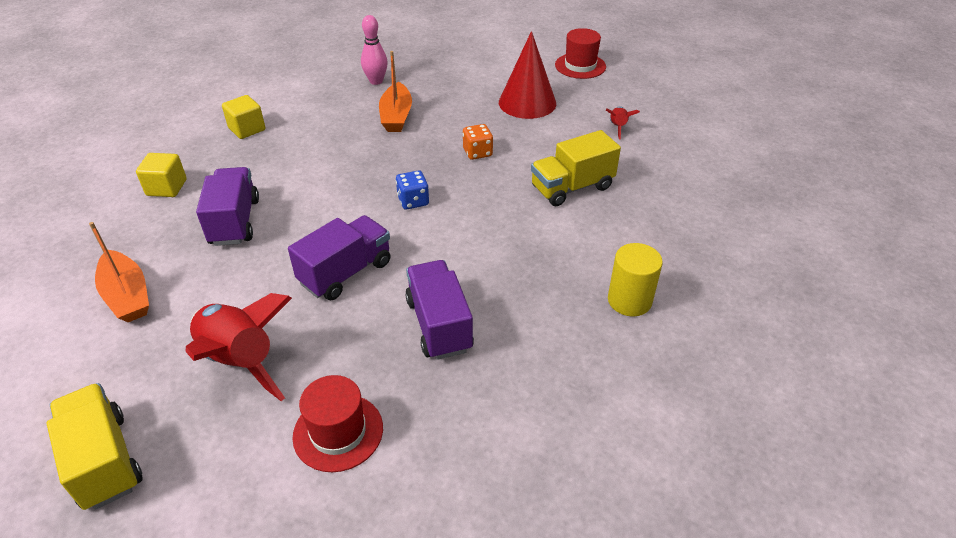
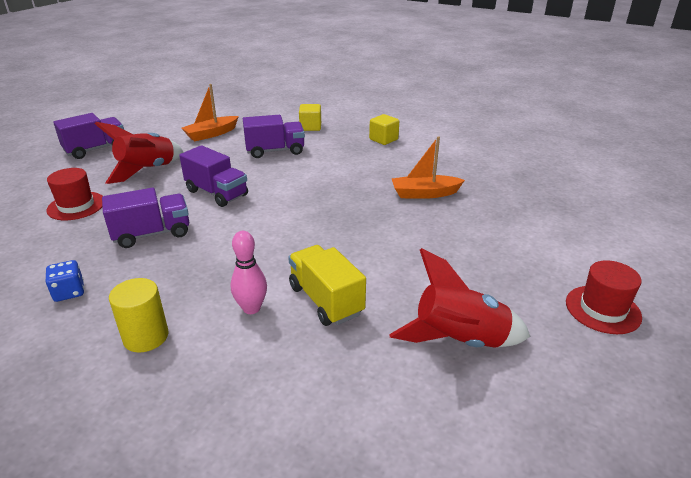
camera: 85 degrees right, 10 degrees down
(104, 460) = (96, 149): yellow truck -> purple truck
(376, 81) = (479, 179): pink bowling pin -> pink bowling pin (251, 308)
(413, 201) = (299, 212): blue dice -> blue dice (69, 292)
(477, 152) = (377, 239): orange dice -> none
(527, 103) = (484, 267): red cone -> none
(618, 127) = (459, 341): red rocket -> red rocket, size x2.17

